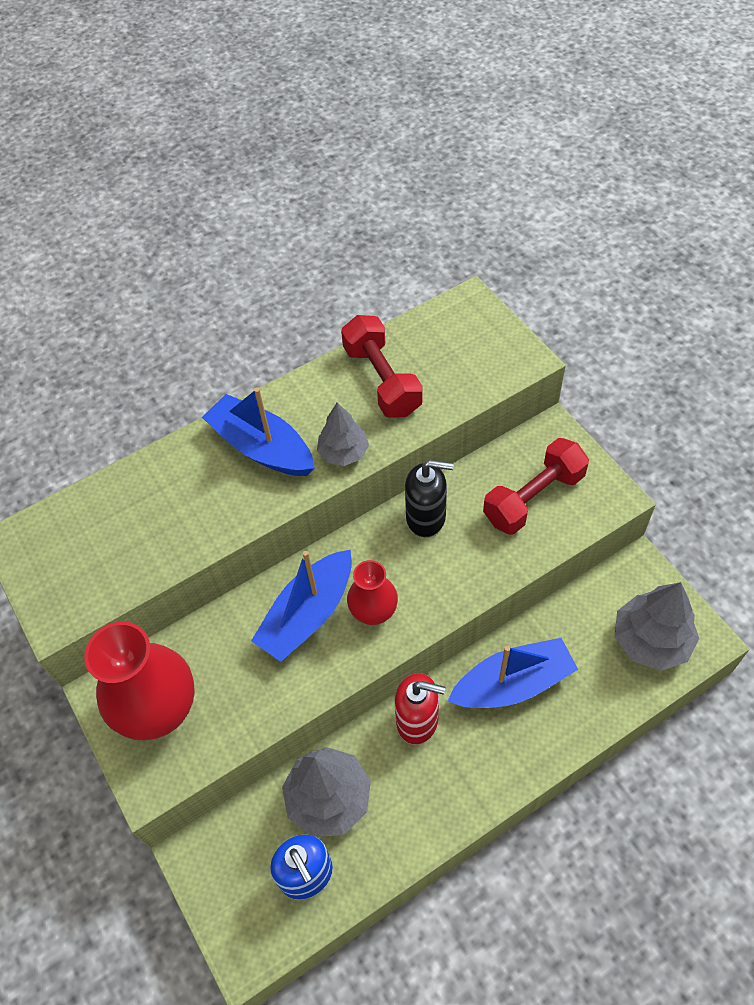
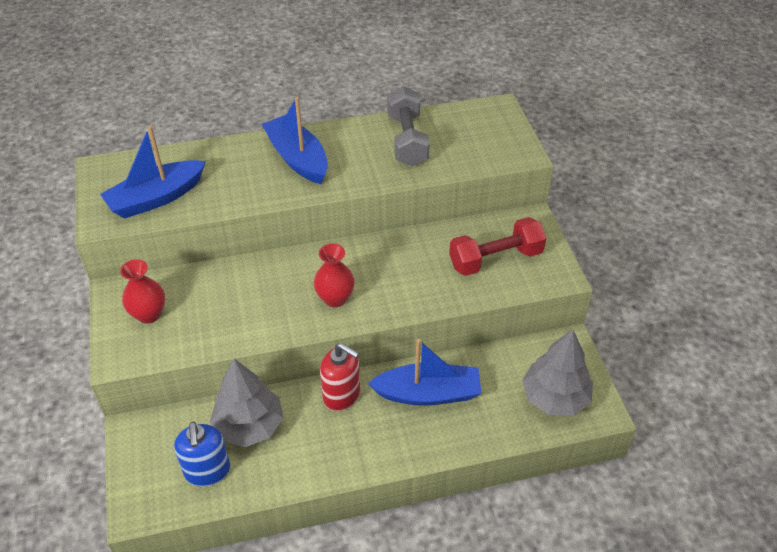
camera: 15 degrees right, 10 degrees down
(160, 710) = (149, 314): red vase -> red vase, size x0.57
(308, 614) = (286, 285): blue boat -> blue boat (156, 198)
(343, 452) = (355, 177): grey tree -> none
(382, 380) = (407, 140): red dumbbell -> grey dumbbell
(426, 517) = (405, 249): black soap dispenser -> none

